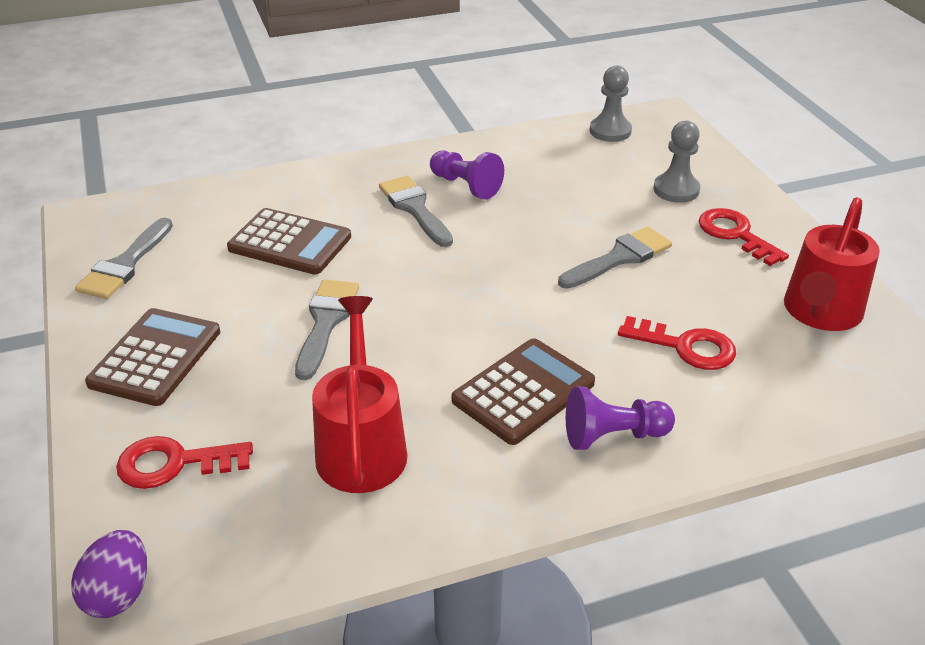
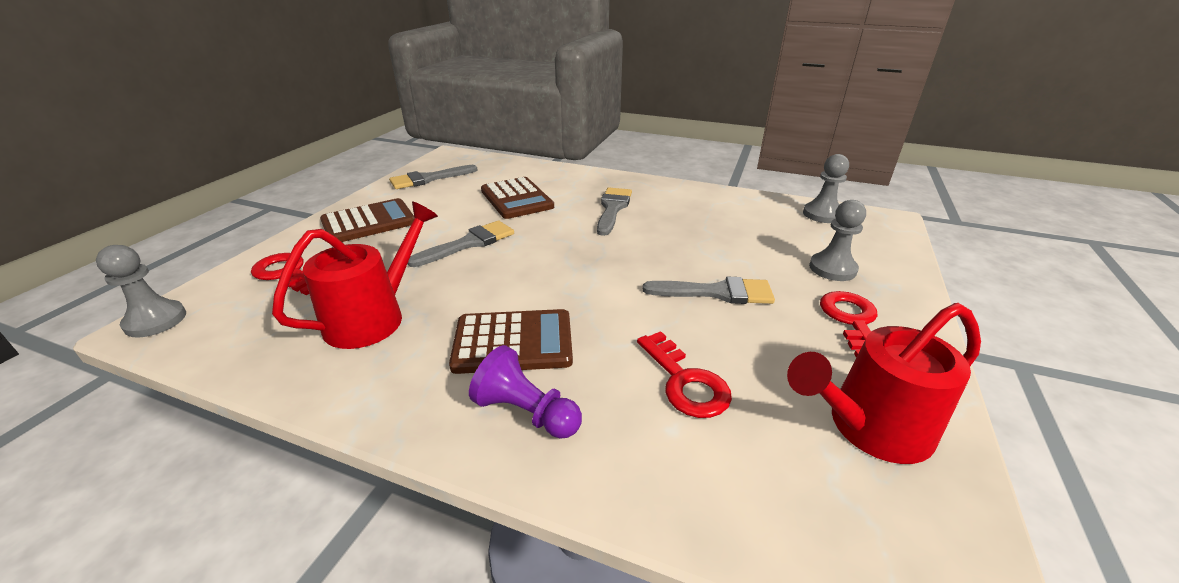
camera: 40 degrees right, 5 degrees down
(118, 594) = (155, 321): purple egg -> grey pawn
(465, 186) = (664, 208): purple pawn -> none

